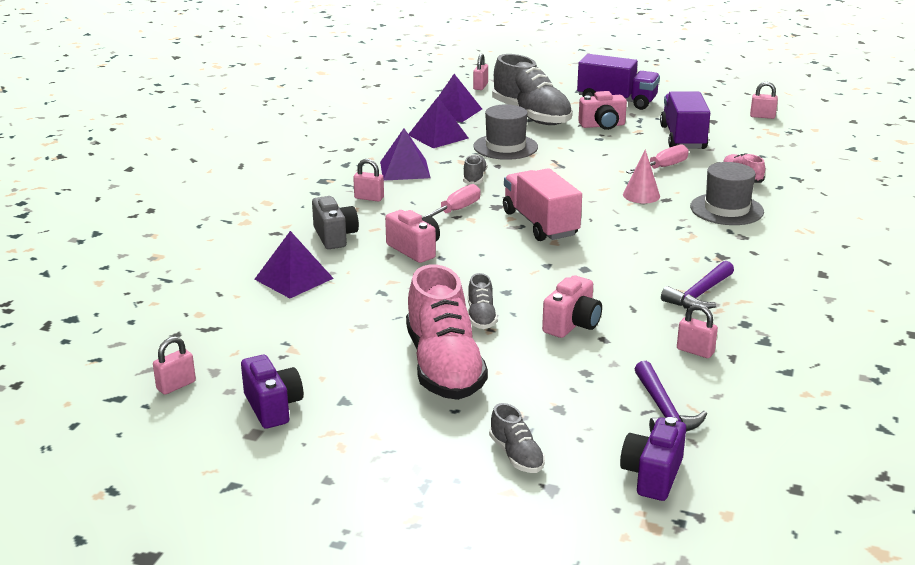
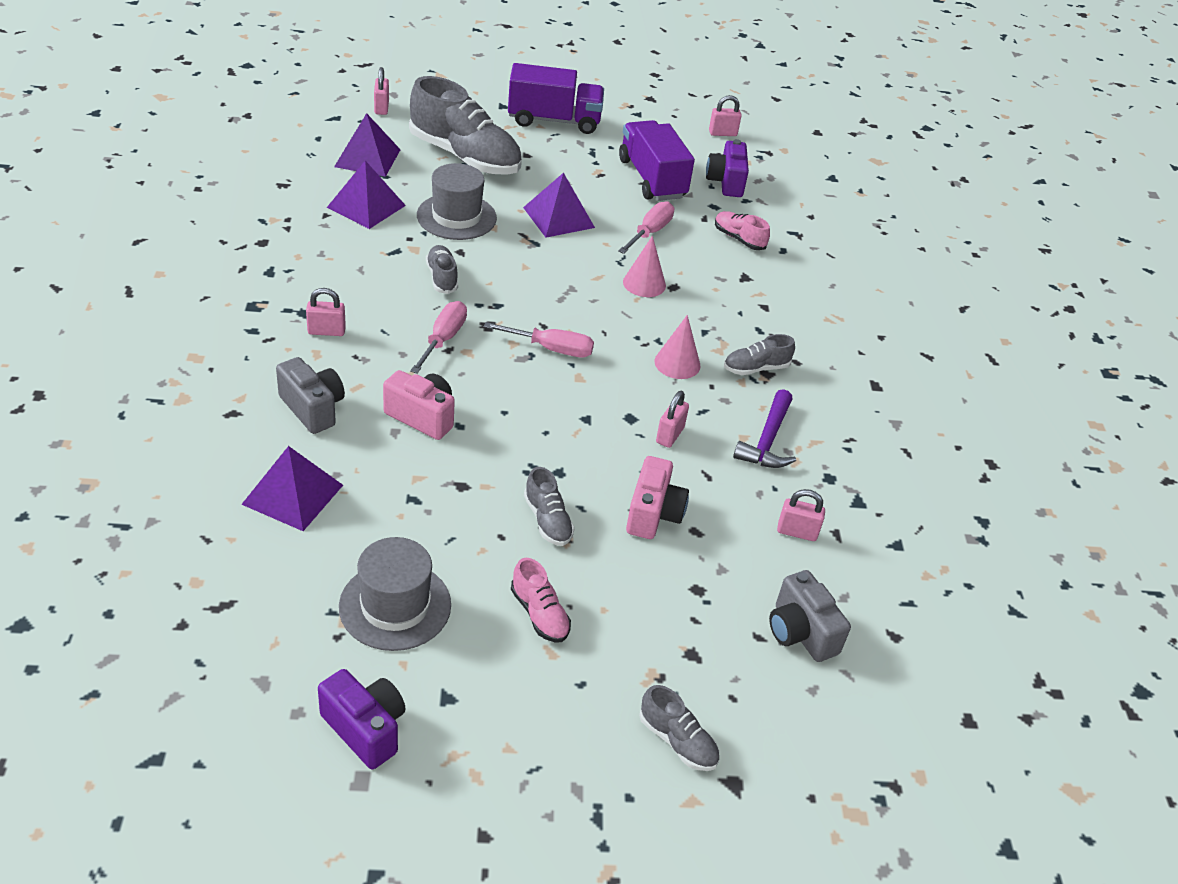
camera: 25 degrees left, 15 degrees up
(176, 385) = (224, 719): pink padlock -> pink padlock (669, 435)
(404, 169) = (349, 273): purple pyramid -> purple pyramid (558, 217)
(444, 367) = (539, 614): pink shoe -> pink shoe, size x0.46
(540, 224) = (551, 349): pink truck -> pink screwdriver
(602, 125) = (555, 166): pink camera -> none
(644, 242) = (677, 363): none -> pink cone
(652, 475) = (827, 736): purple camera -> purple camera (726, 182)
(663, 410) = (800, 632): purple hammer -> grey camera
(713, 252) = (756, 368): none -> grey shoe
(726, 209) = (743, 295): grey hat -> grey hat (395, 606)

